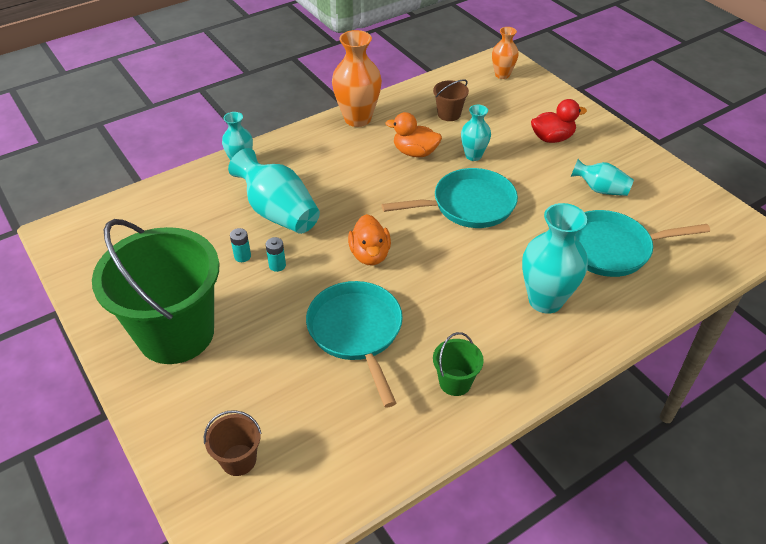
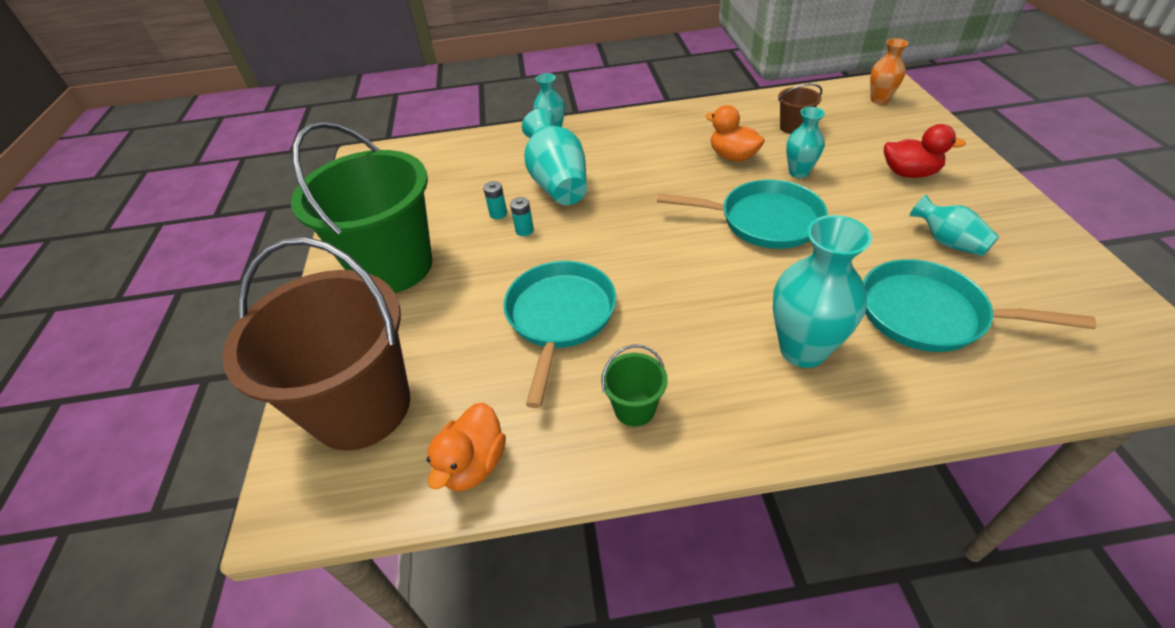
camera: 30 degrees right, 0 degrees up
(238, 460) = (361, 407): brown bucket -> brown bucket, size x2.46
(357, 119) = (690, 114): orange vase -> none
(370, 255) = (623, 244): orange duck -> orange duck (473, 464)

